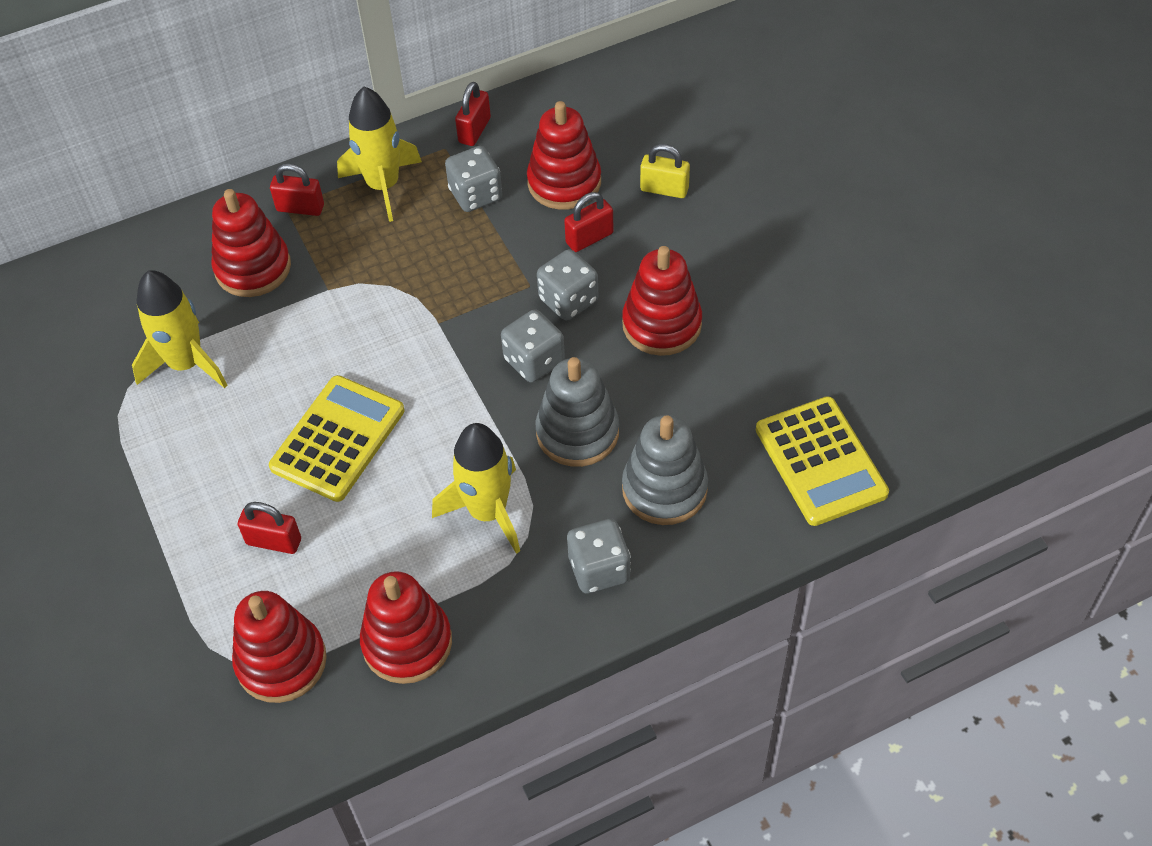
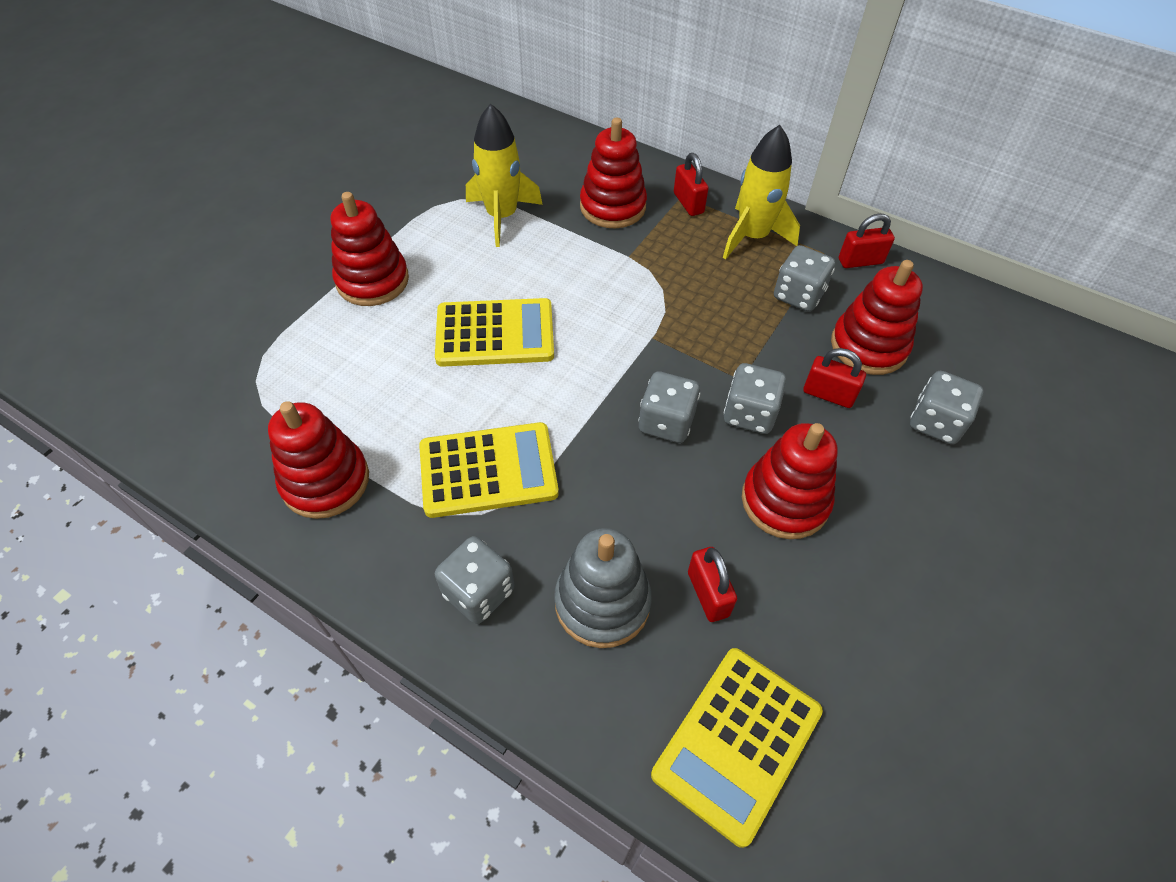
camera: 55 degrees right, 0 degrees up
(274, 541) = (377, 344): red padlock -> red padlock (708, 594)
(281, 661) = (269, 406): red stacking toy -> red stacking toy (372, 280)
(488, 512) = (488, 470): yellow rocket -> yellow calculator
(577, 432) = (615, 495): grey stacking toy -> none
(664, 189) = (935, 422): yellow padlock -> grey dice

